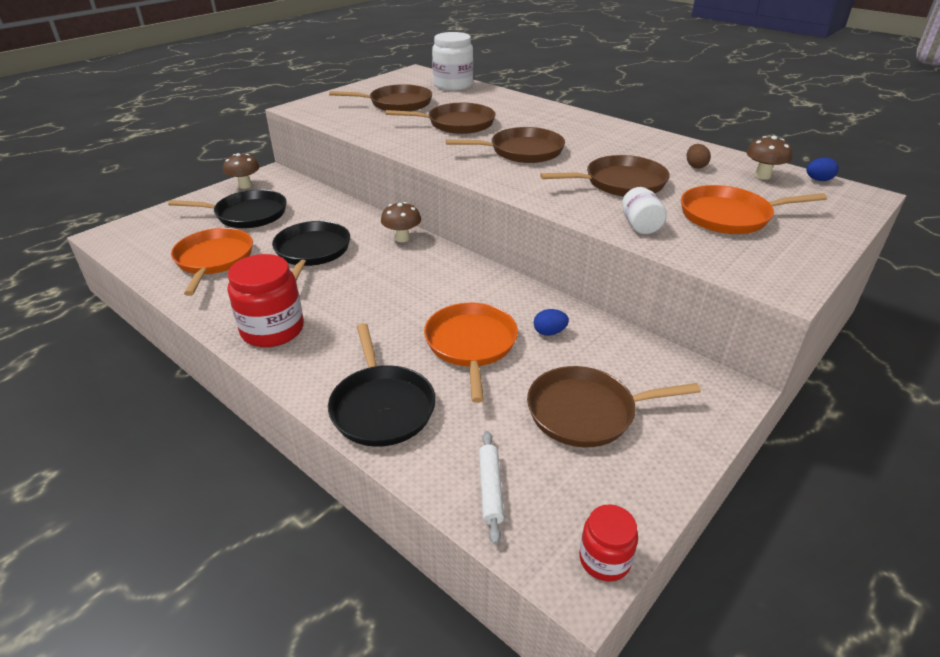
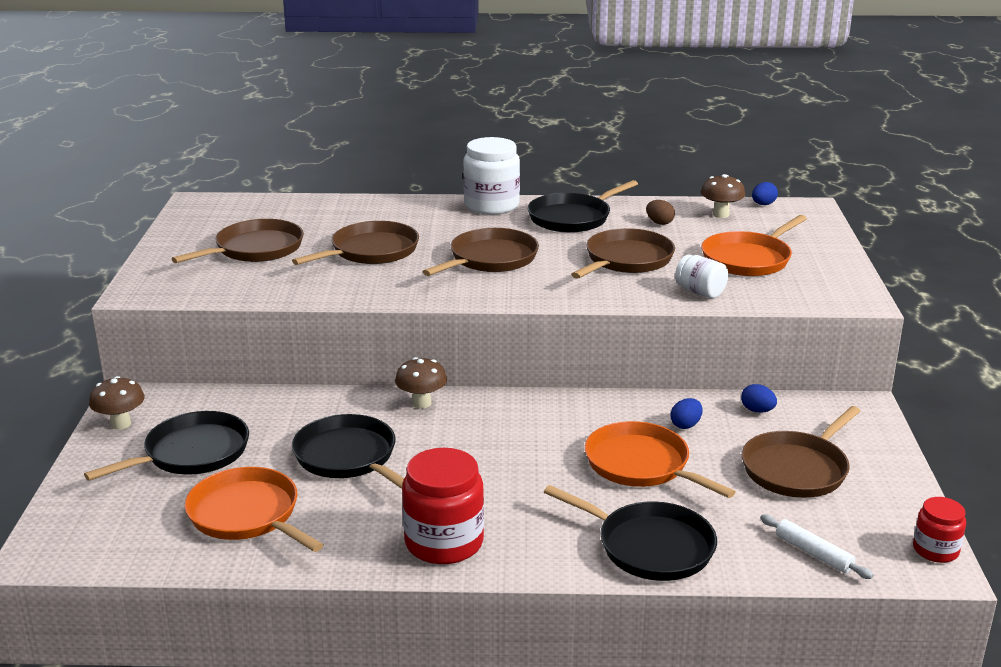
camera: 40 degrees left, 10 degrees down
(453, 85) = (279, 207): white jar -> white jar (491, 205)
(625, 349) = (757, 410): none -> blue egg
(630, 143) = (572, 218): none -> black pan

